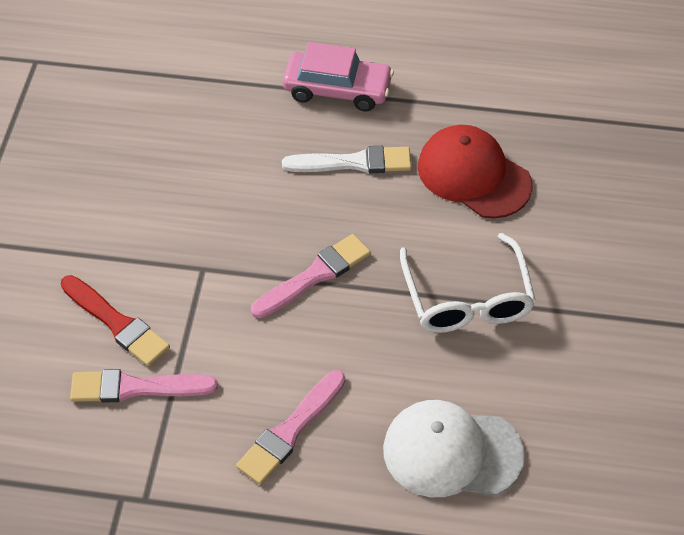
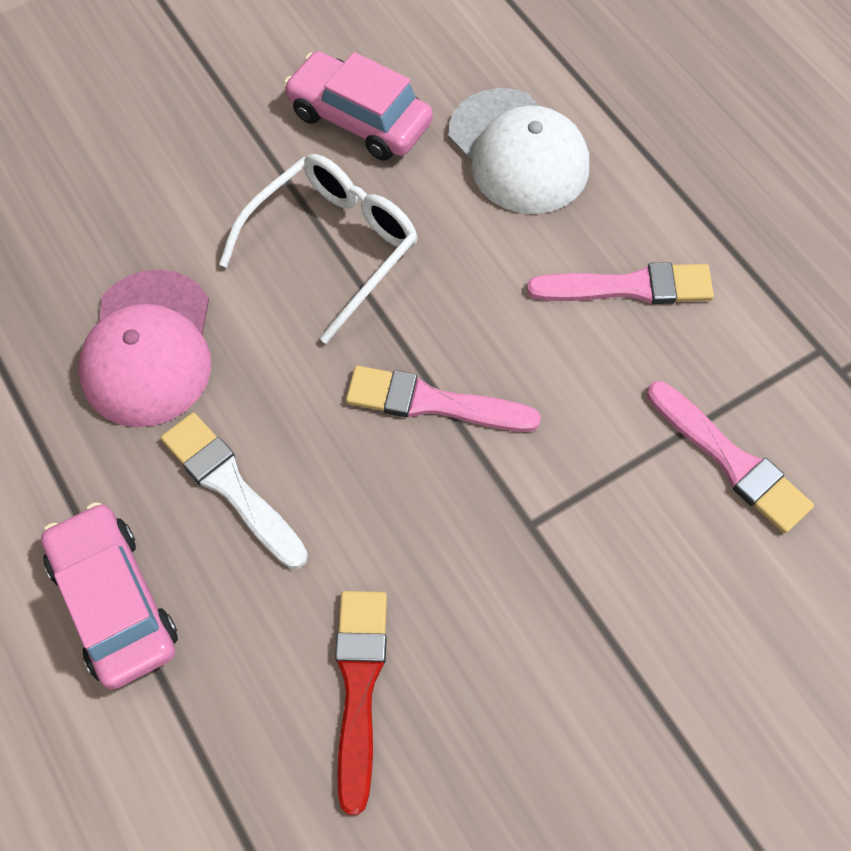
camera: 130 degrees left, 10 degrees up
(116, 323) = (684, 552): red brush -> red brush (359, 687)
(473, 175) = (149, 348): red cap -> pink cap
(562, 380) = (359, 119): none -> pink car

